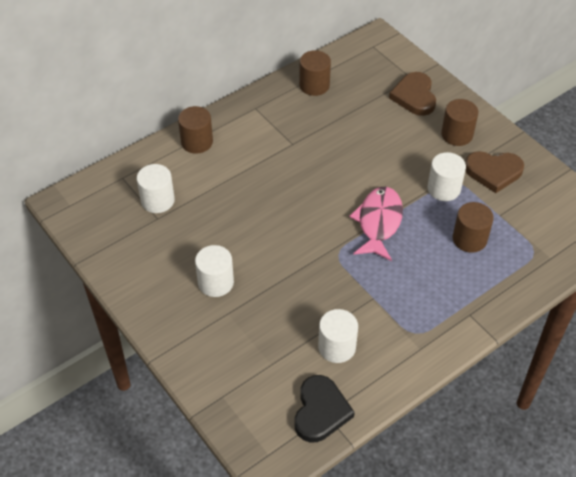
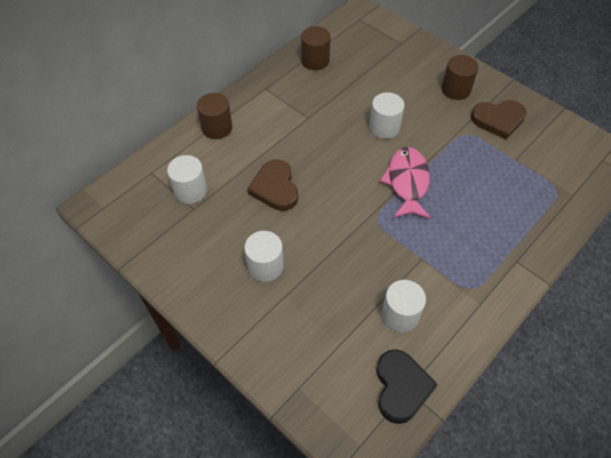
camera: 10 degrees left, 5 degrees up
(414, 96) = (408, 59): brown heart -> brown heart (275, 188)
(444, 189) = (458, 141): white cylinder -> white cylinder (384, 127)
(469, 239) = (495, 186): brown cylinder -> none

